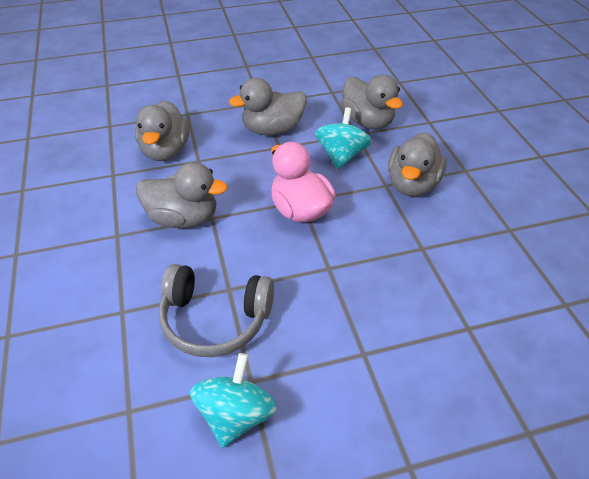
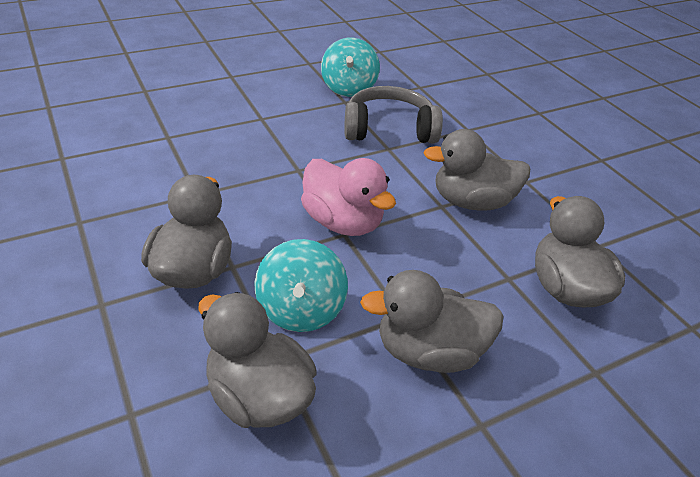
camera: 165 degrees right, 5 degrees down
(272, 130) = (429, 351): grey duck -> grey duck turned 150 degrees counterclockwise

